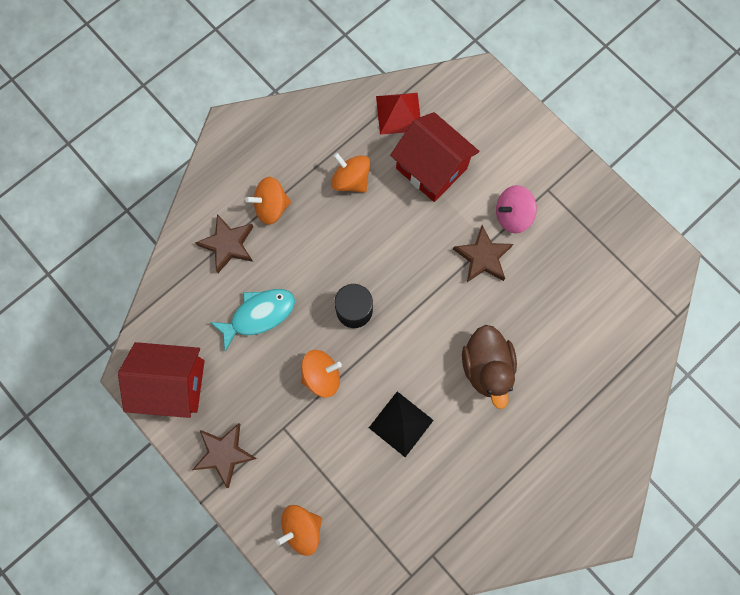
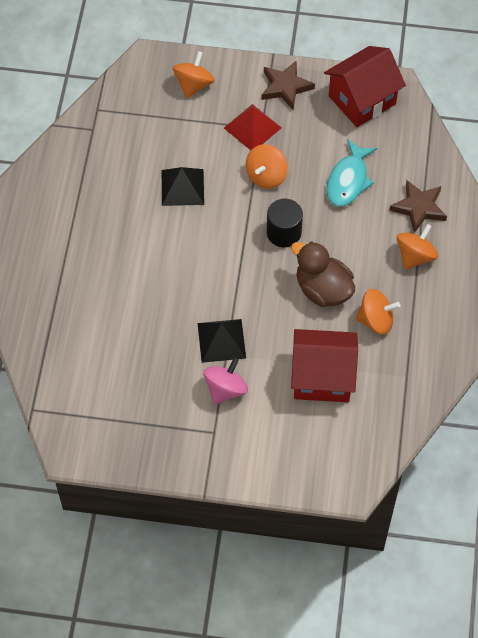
camera: 140 degrees right, 15 degrees down
(398, 113) = (390, 401): red pyramid -> red pyramid (252, 127)
(483, 257) = (221, 340): brown star -> black pyramid
(486, 367) = (152, 266): brown duck -> brown duck (323, 289)

